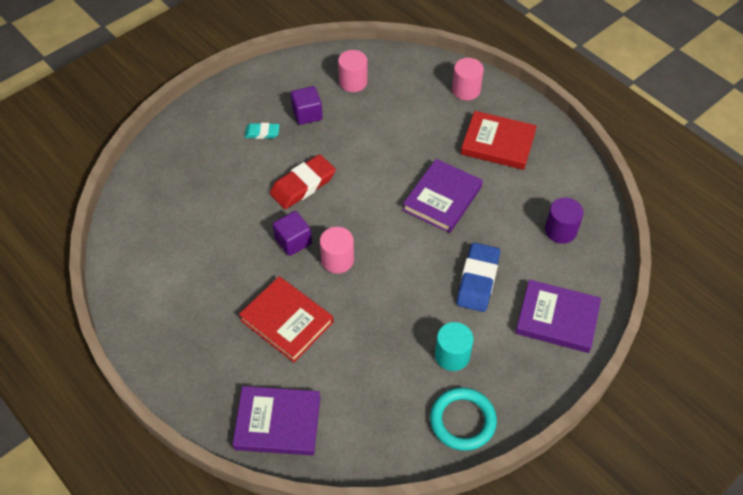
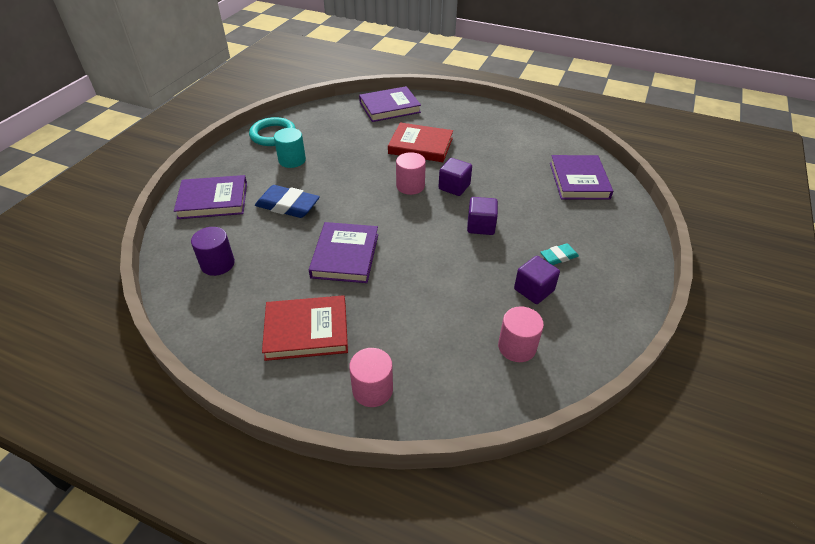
camera: 155 degrees right, 10 degrees down
(163, 202) = (579, 180): none -> purple book
(303, 185) = (481, 226): red eraser -> purple cube
(477, 280) = (288, 205): blue eraser -> blue eraser turned 60 degrees counterclockwise

